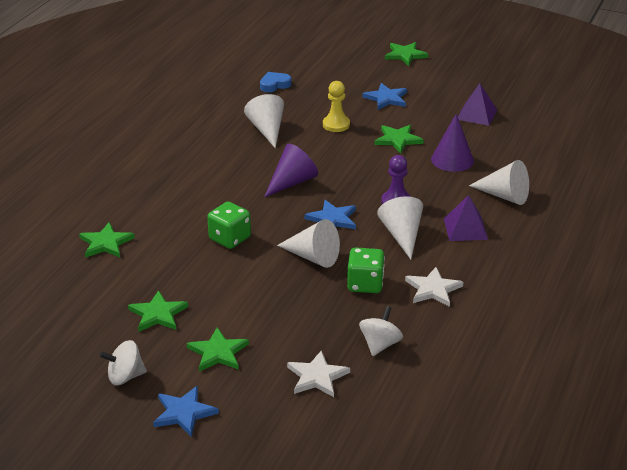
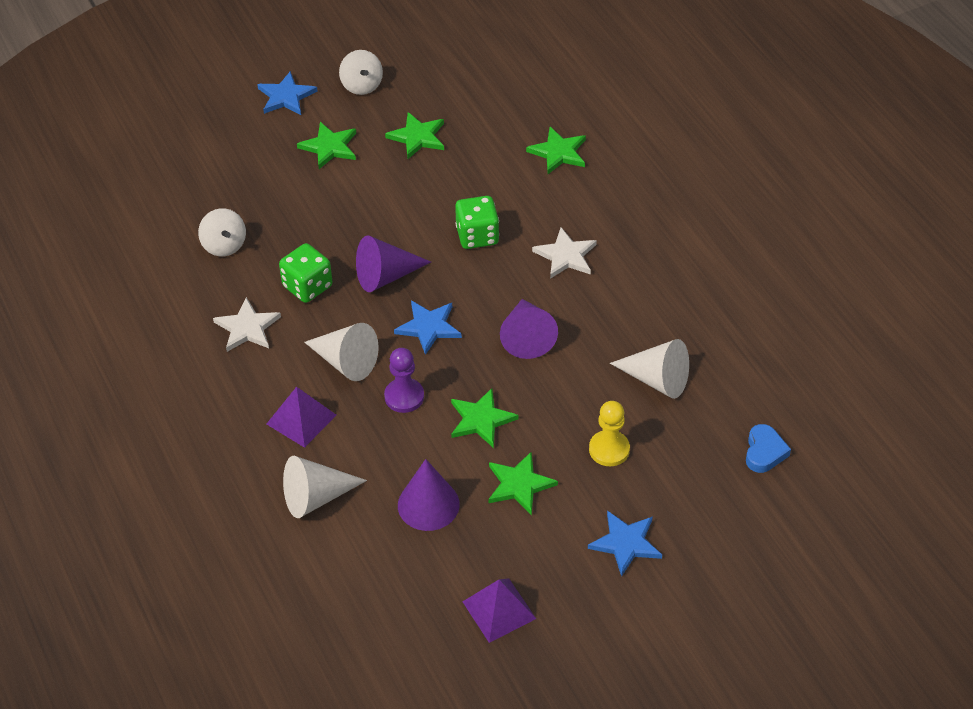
camera: 130 degrees right, 15 degrees up
(125, 377) = (362, 85): white spinning top -> white spinning top turned 135 degrees clockwise
(313, 257) = (386, 276): white cone -> purple cone
(317, 377) = (235, 186): white star -> white star (565, 256)
(405, 55) = (727, 654): green star -> green star (481, 420)

